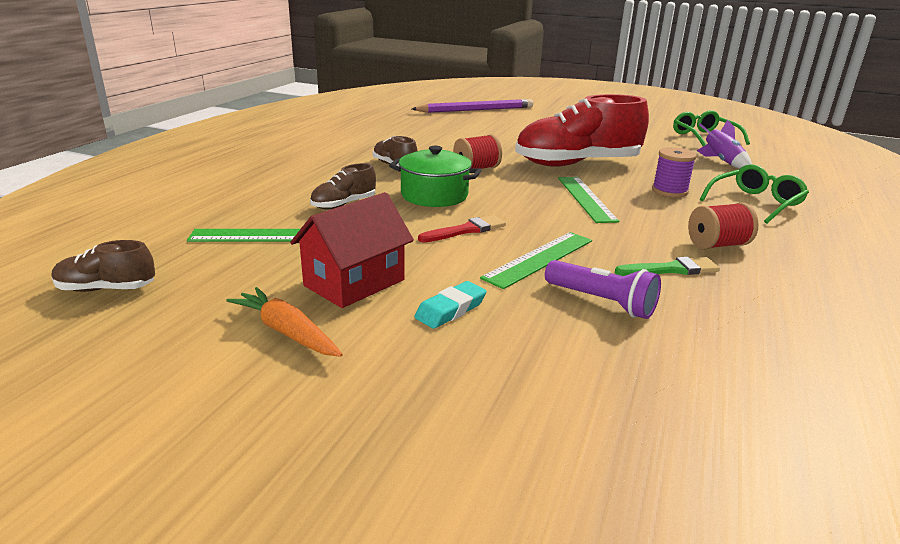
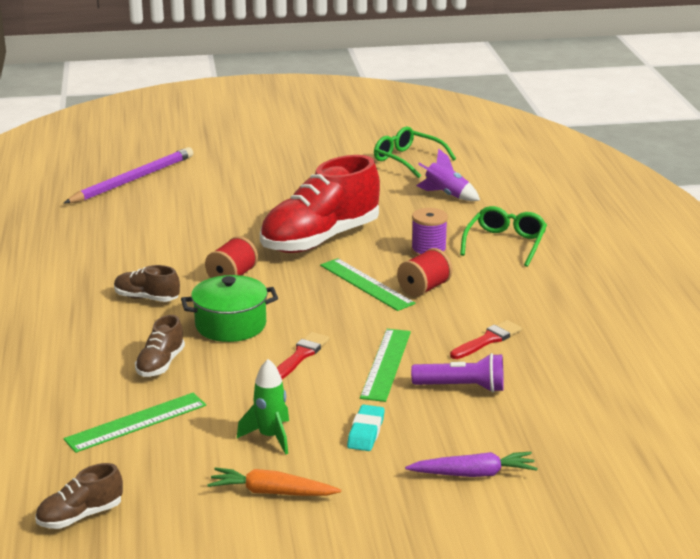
camera: 30 degrees left, 0 degrees up
(354, 283) = (270, 437): red house -> green rocket
(527, 399) = (474, 474): none -> purple carrot
(671, 269) = (488, 340): green brush -> red brush
(717, 245) = (504, 303): red spool -> red spool (424, 288)

